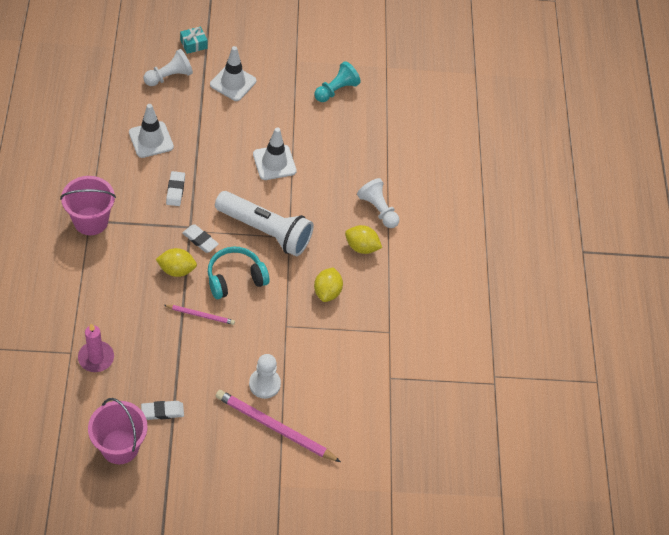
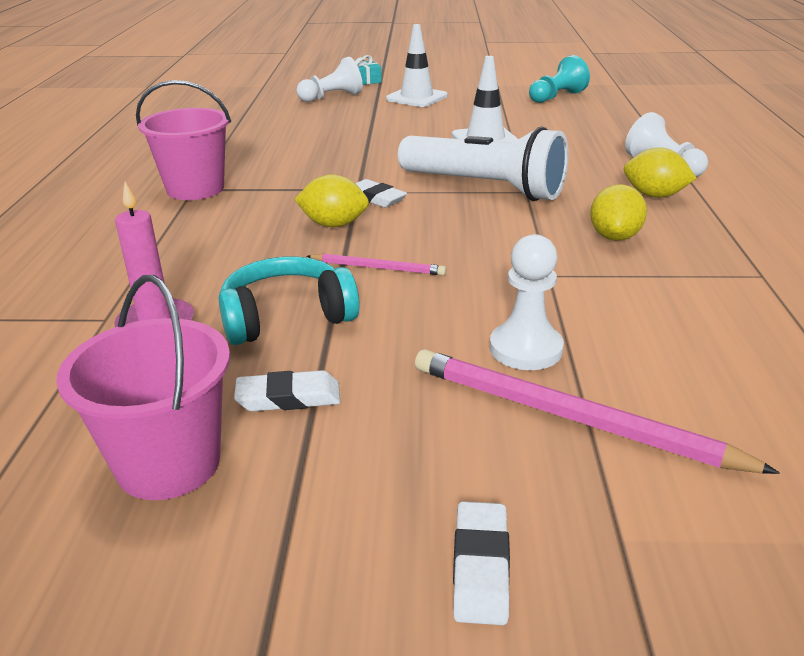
camera: 10 degrees right, 25 degrees down
(151, 140) = (302, 132): white traffic cone -> none
(175, 190) = (335, 162): white eraser -> white eraser (480, 567)
(235, 278) = (440, 229): turquoise headphones -> turquoise headphones (286, 317)

